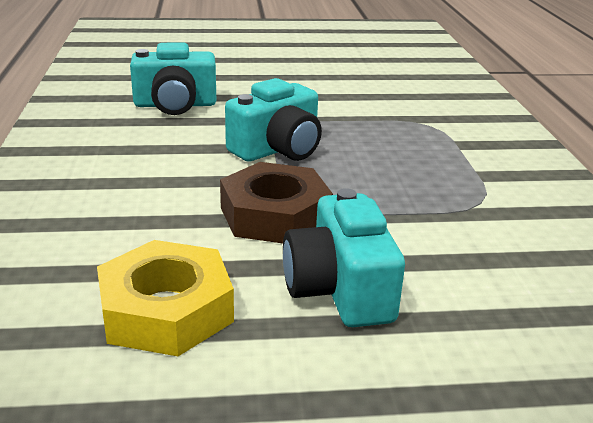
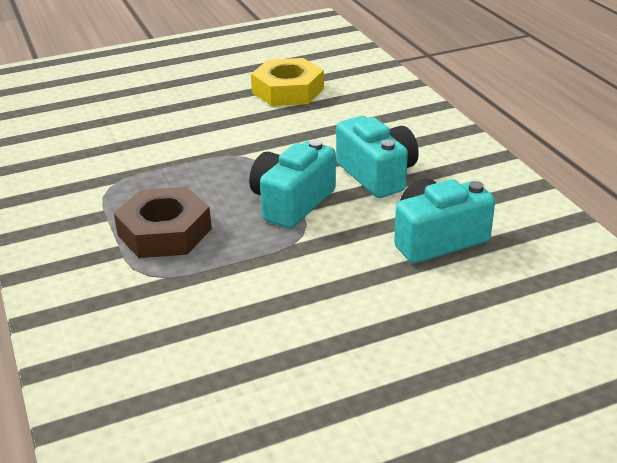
camera: 165 degrees right, 5 degrees up
(275, 215) = (261, 146): brown nut -> brown nut (164, 232)
(340, 289) = (203, 114): turquoise camera -> turquoise camera (377, 175)

